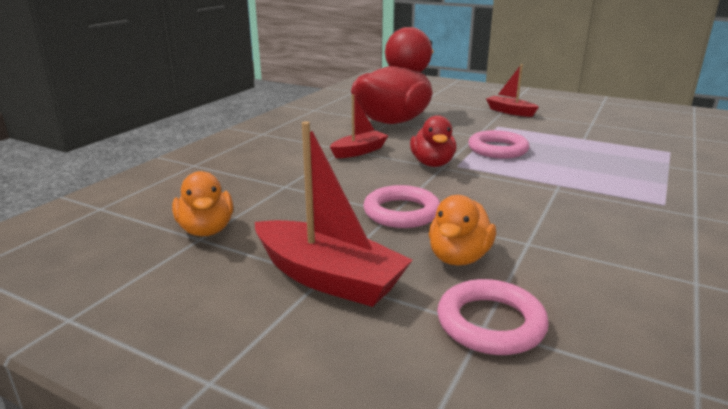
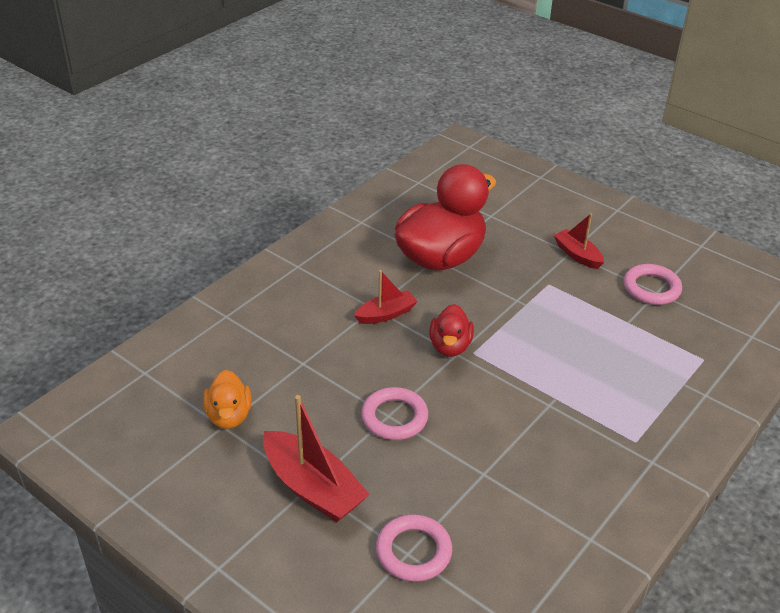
camera: 10 degrees right, 15 degrees up
(459, 257) = (419, 481): orange duck -> none
(497, 149) = (526, 330): pink ring -> pink ring (651, 288)

